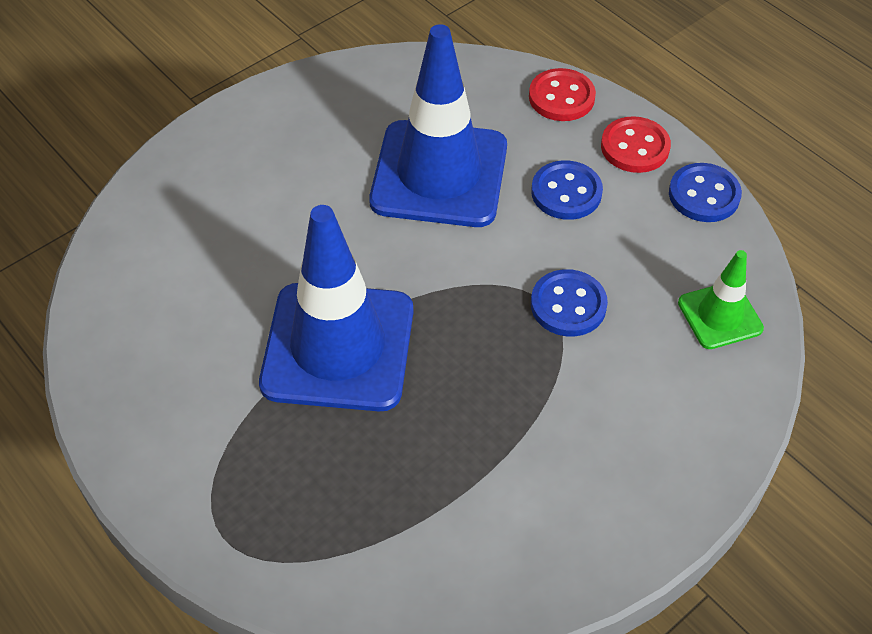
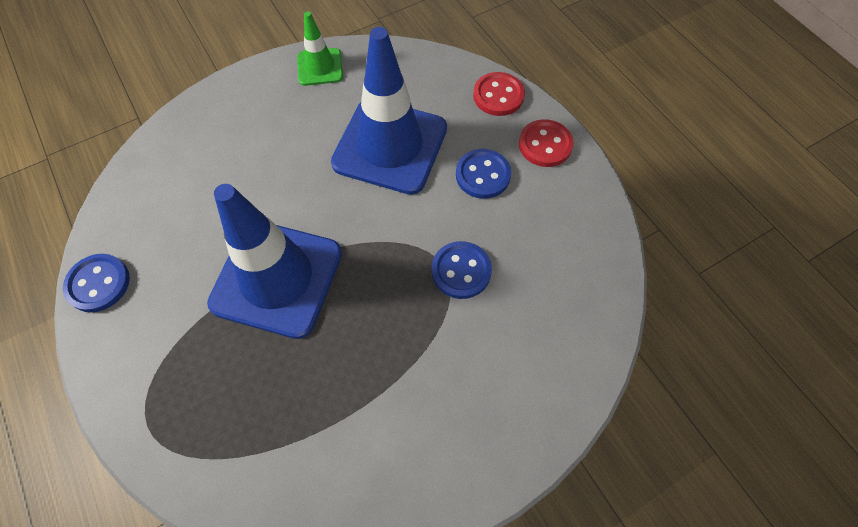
camera: 10 degrees right, 10 degrees up
(704, 195) = (590, 193): blue button -> blue button (98, 284)
(720, 316) = (579, 299): green traffic cone -> green traffic cone (320, 67)

